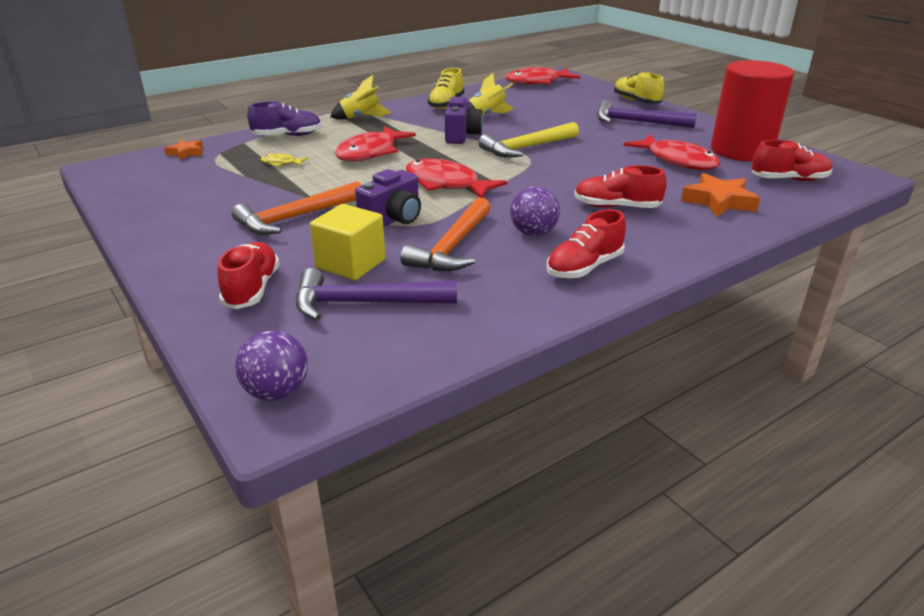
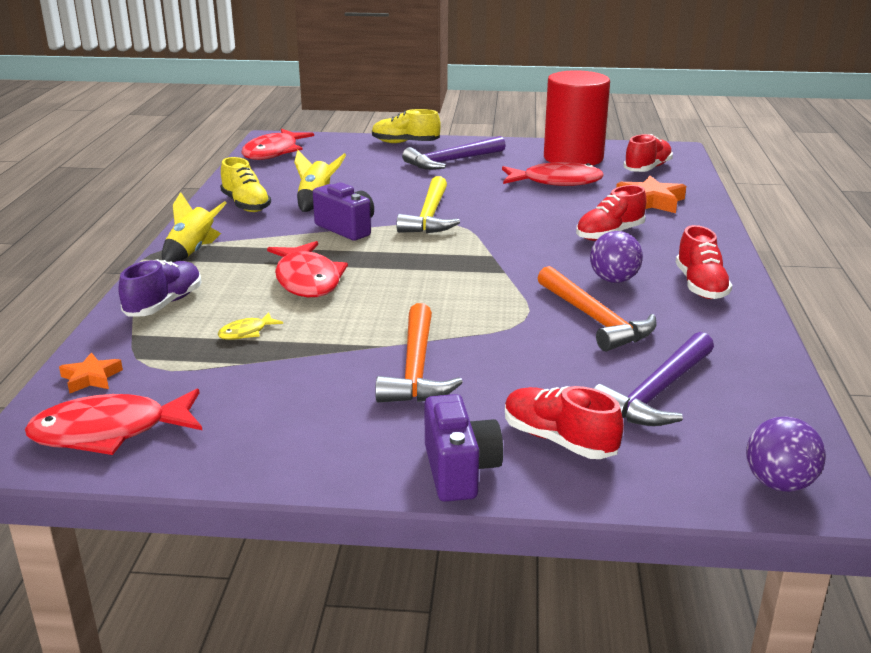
camera: 50 degrees left, 5 degrees down
(350, 264) = (567, 374): yellow cube -> none
(393, 220) = (498, 325): purple camera -> purple camera (459, 471)
(446, 184) = (454, 275): red fish -> red fish (109, 432)

